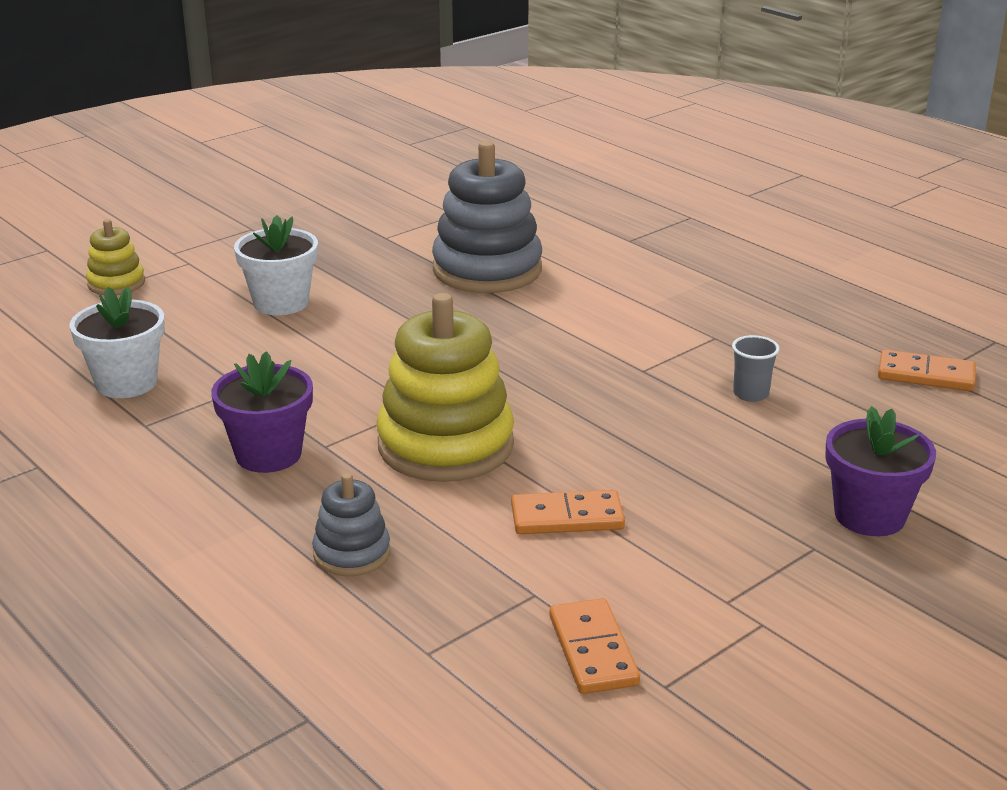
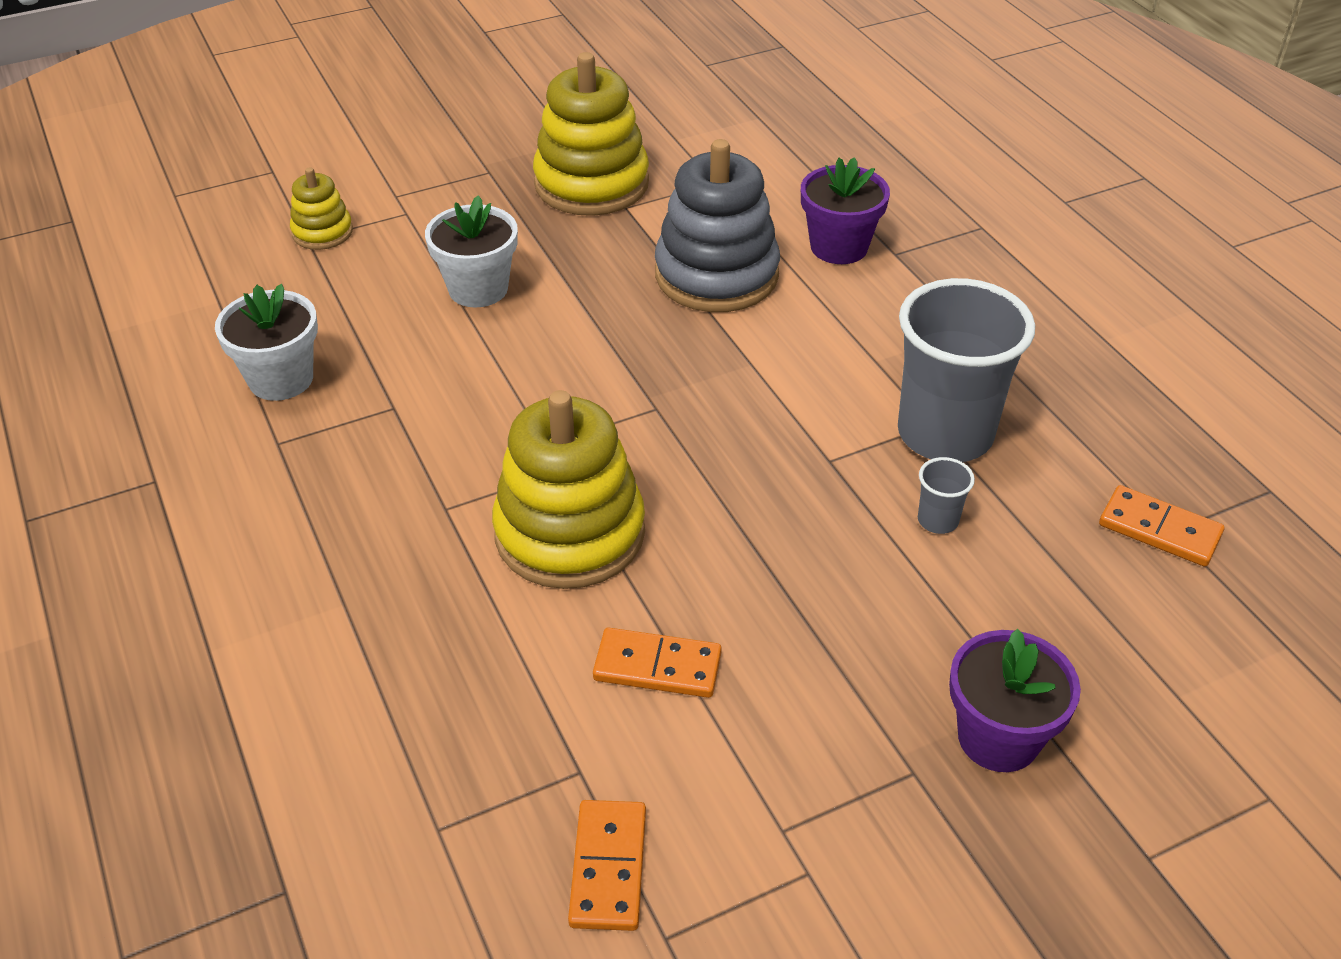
camera: 15 degrees right, 15 degrees up
(268, 454) = (383, 510): purple flower pot -> purple flower pot (839, 247)
(348, 226) = (591, 183): none -> yellow stacking toy
(352, 553) = (414, 670): grey stacking toy -> none
(728, 342) = (945, 434): none -> grey cup

